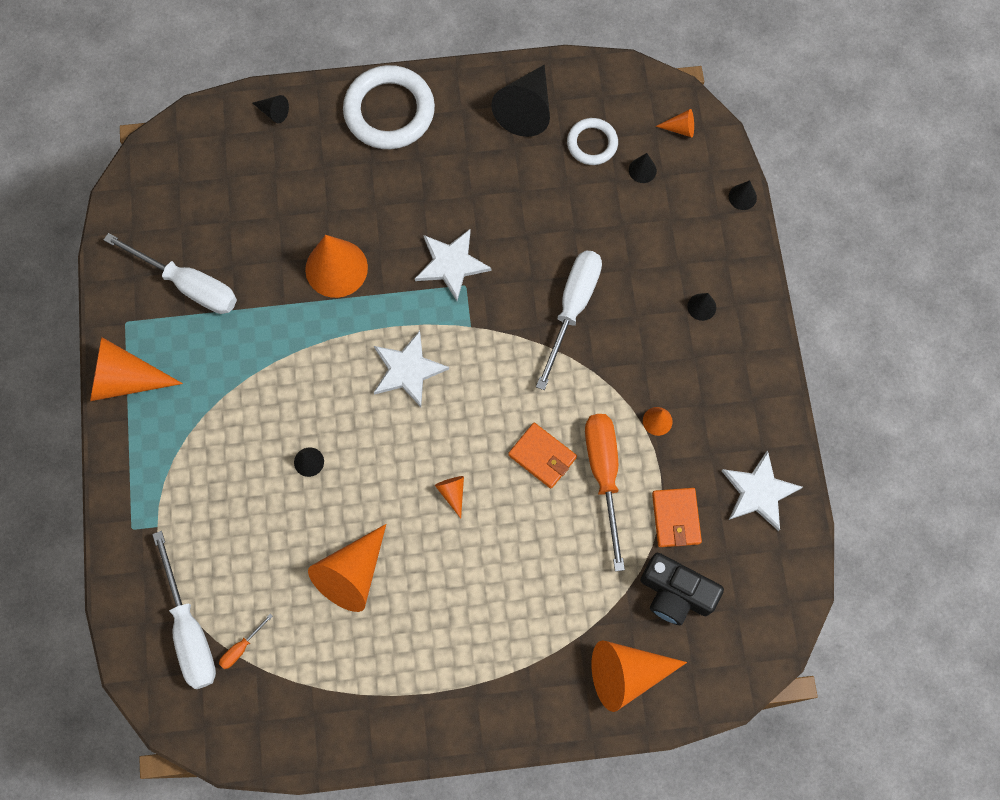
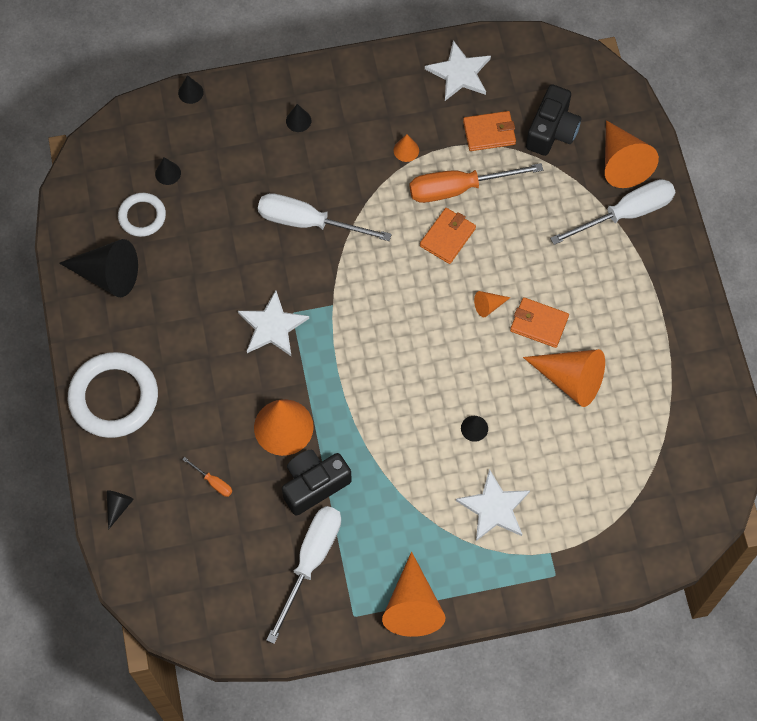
camera: 95 degrees left, 5 degrees down
(190, 630) = (638, 509): white screwdriver -> white screwdriver (626, 213)
(241, 648) = (647, 463): orange screwdriver -> orange screwdriver (213, 482)
(269, 294) = (314, 484): none -> black camera
(407, 370) = (379, 354): white star -> white star (494, 508)
(424, 547) = (539, 324): none -> orange wallet
(680, 128) = (124, 144): orange cone -> none

